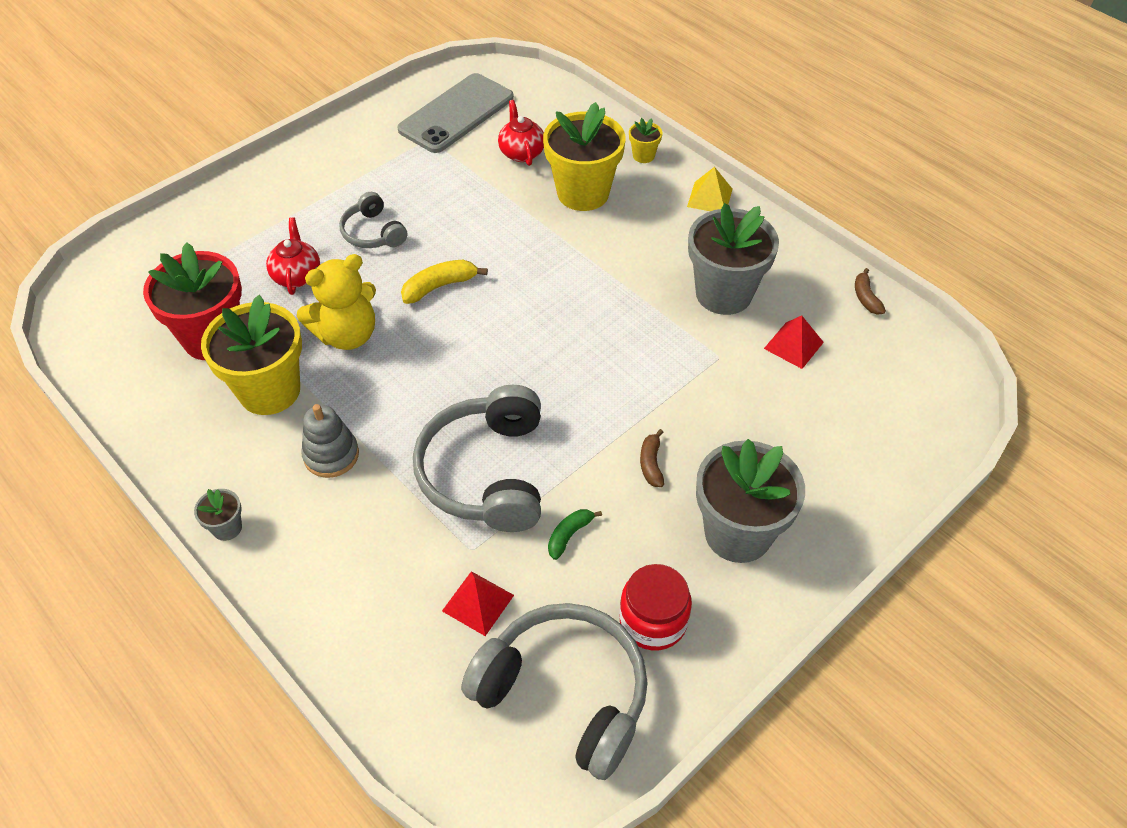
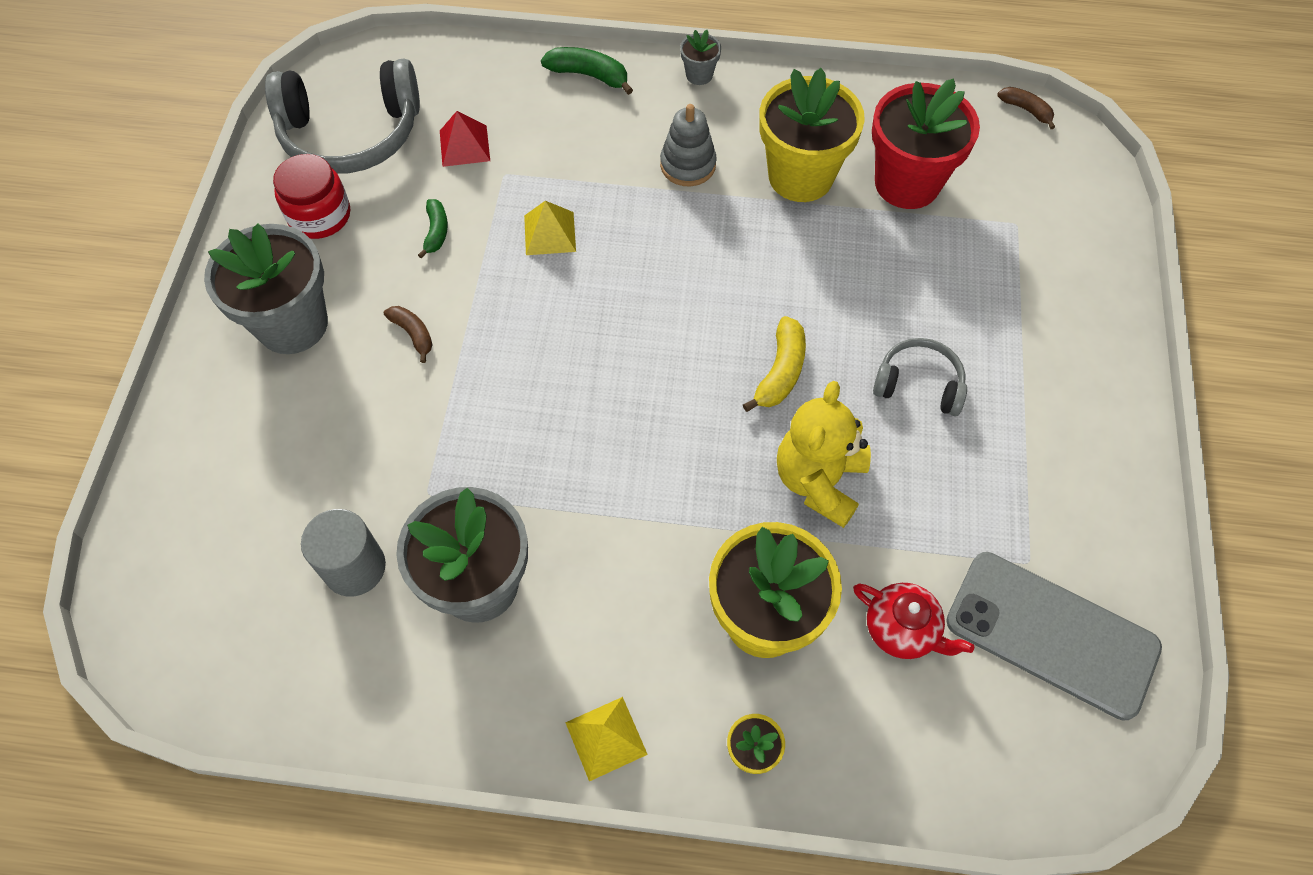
camera: 140 degrees right, 10 degrees up
(297, 276) = (922, 286): red teapot -> none
(308, 597) = (589, 75): none -> green banana
(347, 335) = (802, 264): yellow teddy bear -> yellow teddy bear (819, 481)
(456, 114) = (1051, 634): grey phone -> grey phone turned 60 degrees counterclockwise
(486, 473) = (549, 233): grey headphones -> yellow pyramid
(793, 345) = (354, 567): red pyramid -> grey cylinder
(865, 297) = (304, 706): brown banana -> brown banana (1026, 110)

